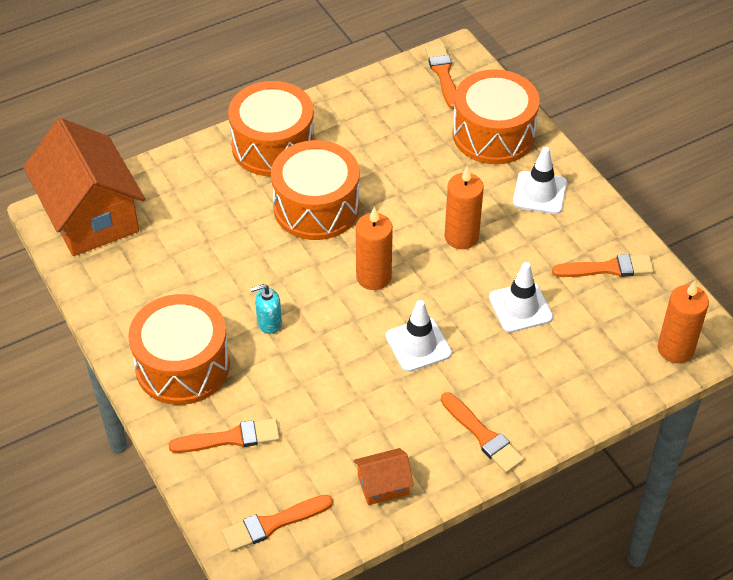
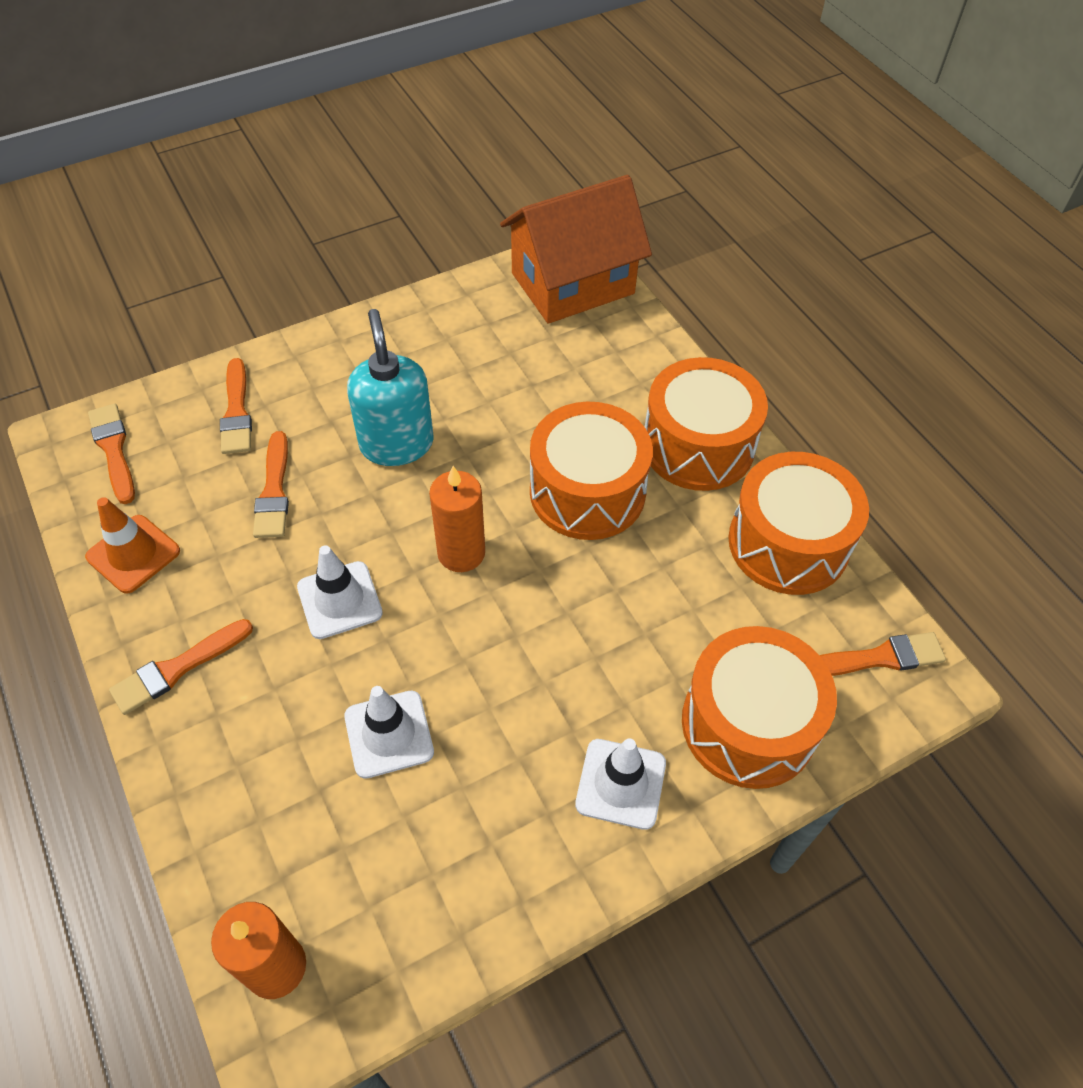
camera: 90 degrees right, 5 degrees up
(182, 365) = (345, 368): orange drum -> orange drum (788, 543)
(269, 323) = (396, 444): turquoise soap dispenser -> turquoise soap dispenser, size x2.00
(383, 485) = (133, 554): orange house -> orange traffic cone
(461, 237) = (530, 664): orange candle -> none
(608, 268) = (455, 876): orange brush -> orange brush (274, 491)

